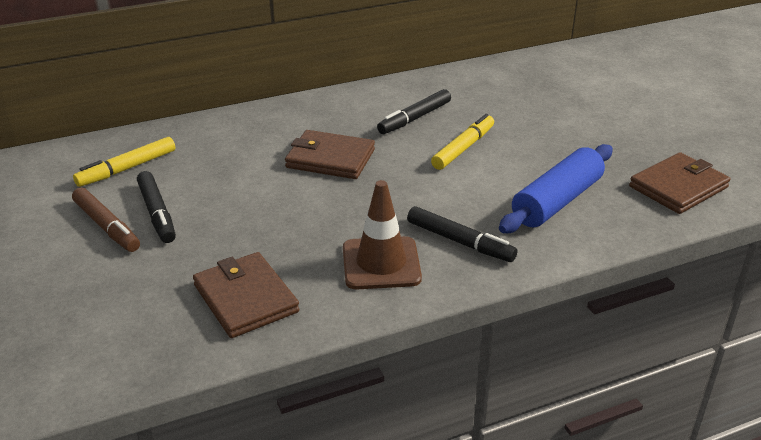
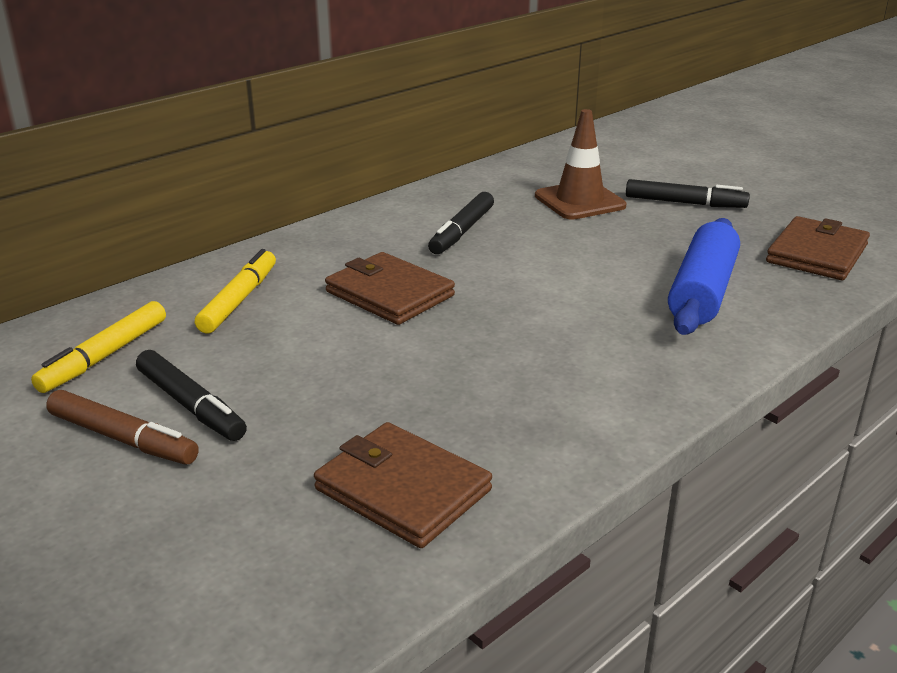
camera: 20 degrees left, 5 degrees down
(330, 158) = (389, 293): brown wallet -> brown wallet turned 45 degrees clockwise
(381, 263) = (552, 404): brown traffic cone -> brown traffic cone (579, 201)
(460, 242) = (629, 358): black marker -> black marker (685, 203)
(463, 148) = (547, 254): yellow marker -> yellow marker (239, 300)

